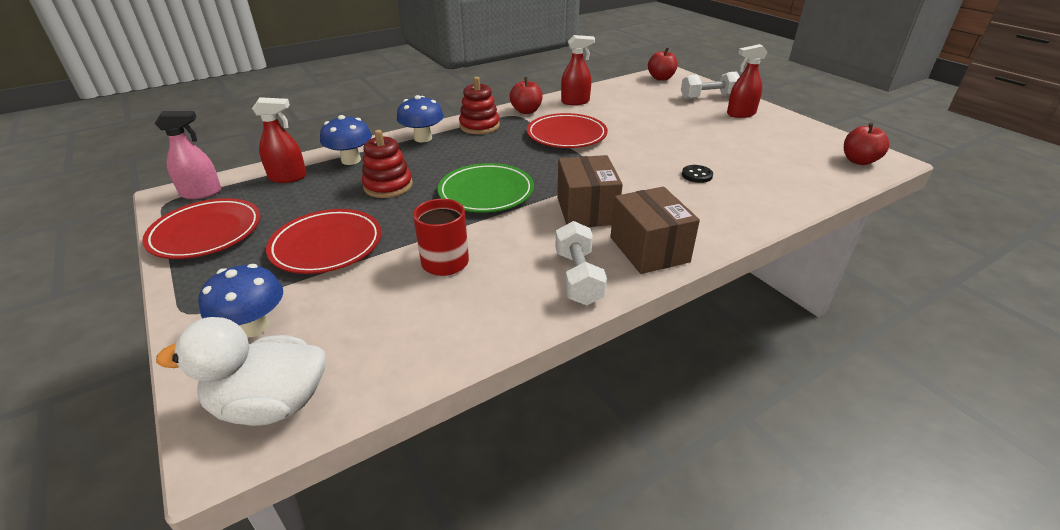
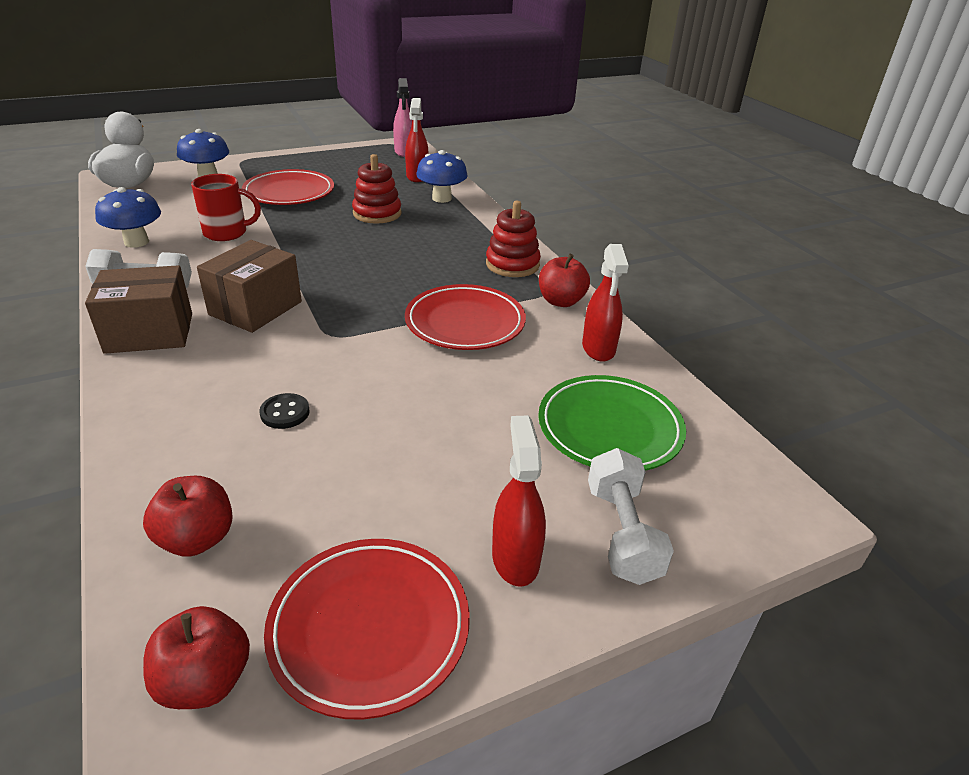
camera: 95 degrees right, 0 degrees up
(206, 233) = (339, 157): red plate -> red plate (369, 628)
(423, 138) = (484, 231): blue mushroom -> blue mushroom (136, 242)
(486, 192) = (334, 257): green plate -> green plate (609, 428)
(586, 210) = (255, 308): brown box -> brown box turned 60 degrees counterclockwise
(661, 78) = (747, 485): red apple -> red apple (197, 539)

